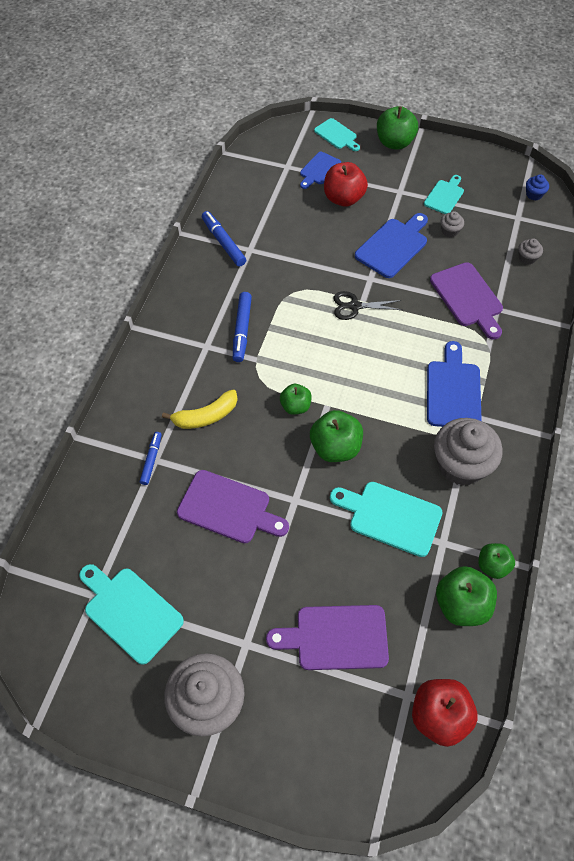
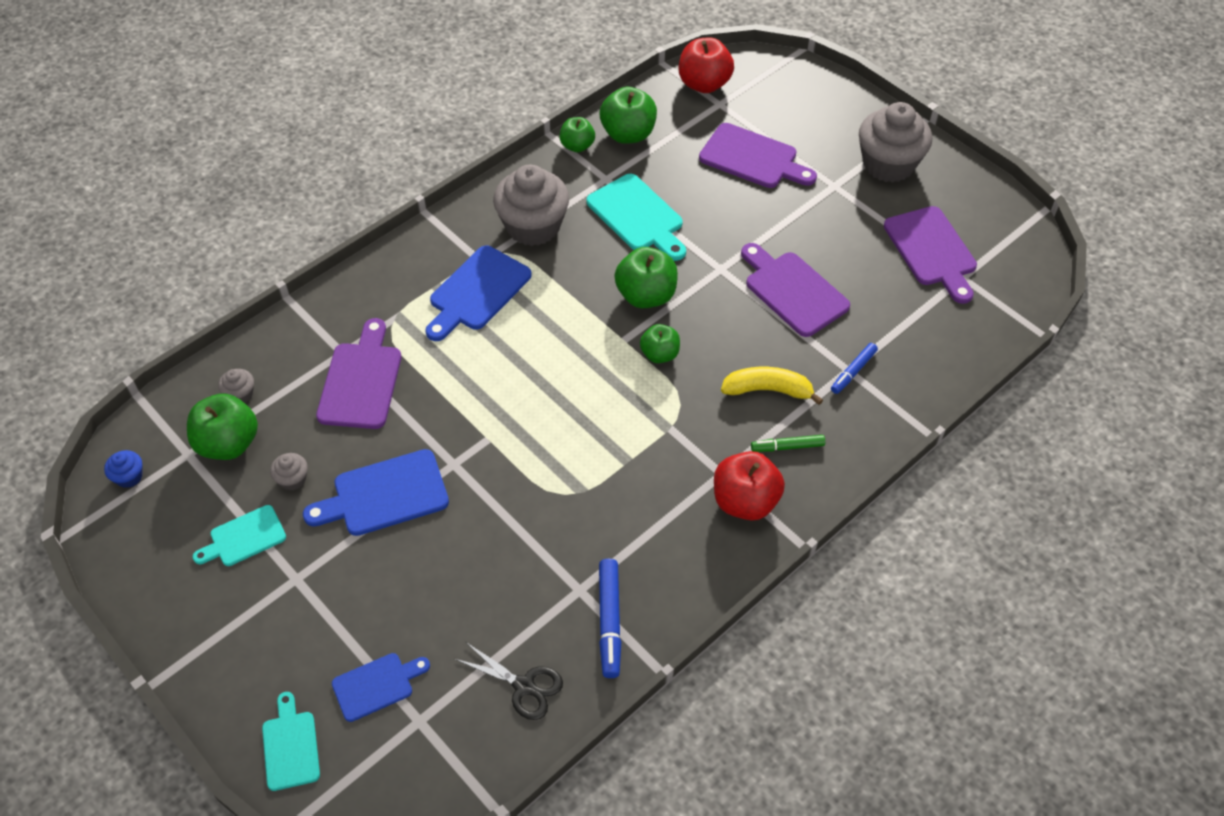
camera: 150 degrees left, 5 degrees down
(130, 611) = (932, 250): turquoise cutting board -> purple cutting board
(173, 382) = (787, 447): none -> green marker
(242, 330) = (665, 473): blue marker -> none
(343, 199) = (385, 609): red apple -> red apple (745, 501)
(354, 306) = (503, 436): black scissors -> black scissors (524, 686)
(394, 143) = (219, 677): green apple -> green apple (228, 443)

